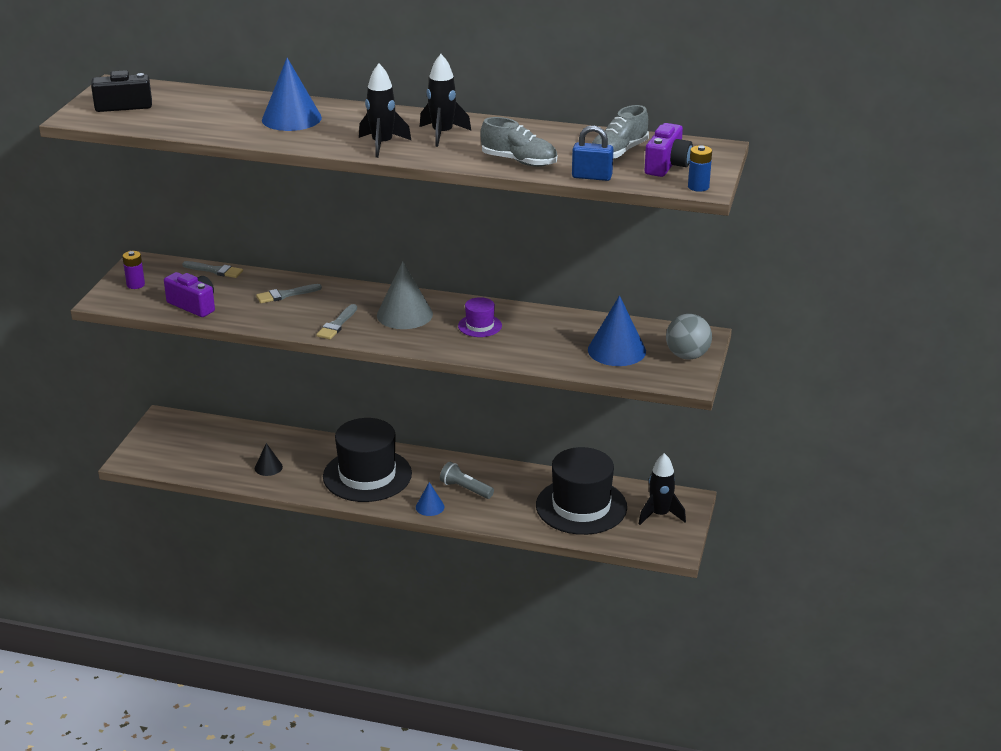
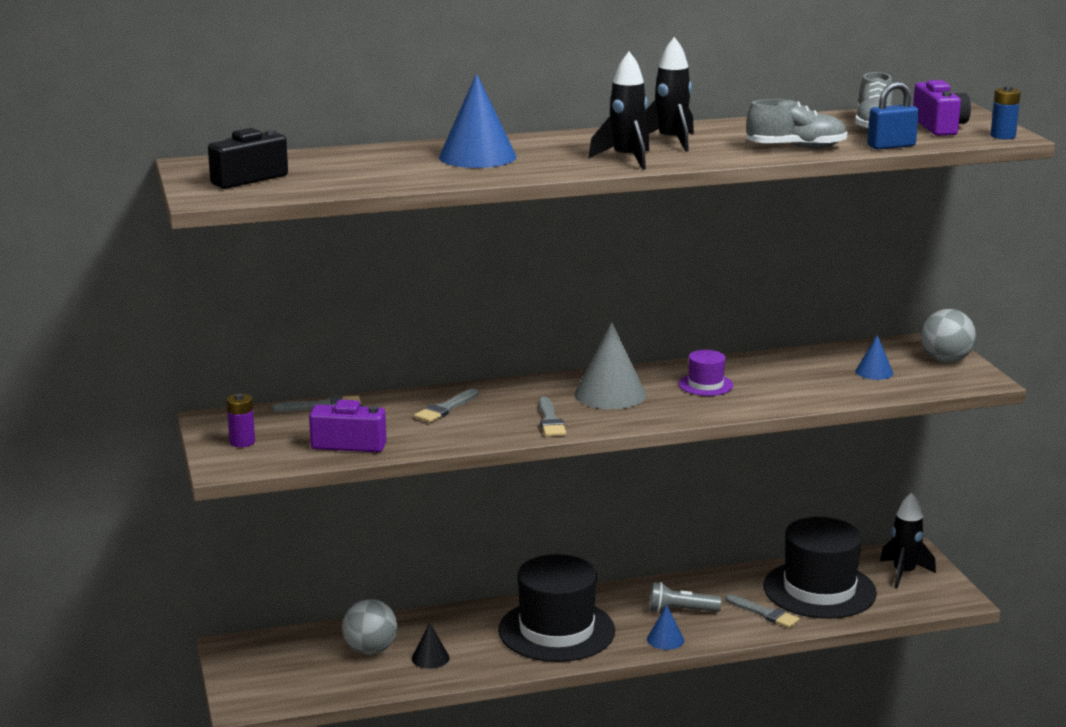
camera: 30 degrees left, 10 degrees down
(239, 449) = (370, 650): none -> grey ball
(520, 511) = (764, 613): none -> grey brush
(616, 350) = (874, 372): blue cone -> blue cone, size x0.53

